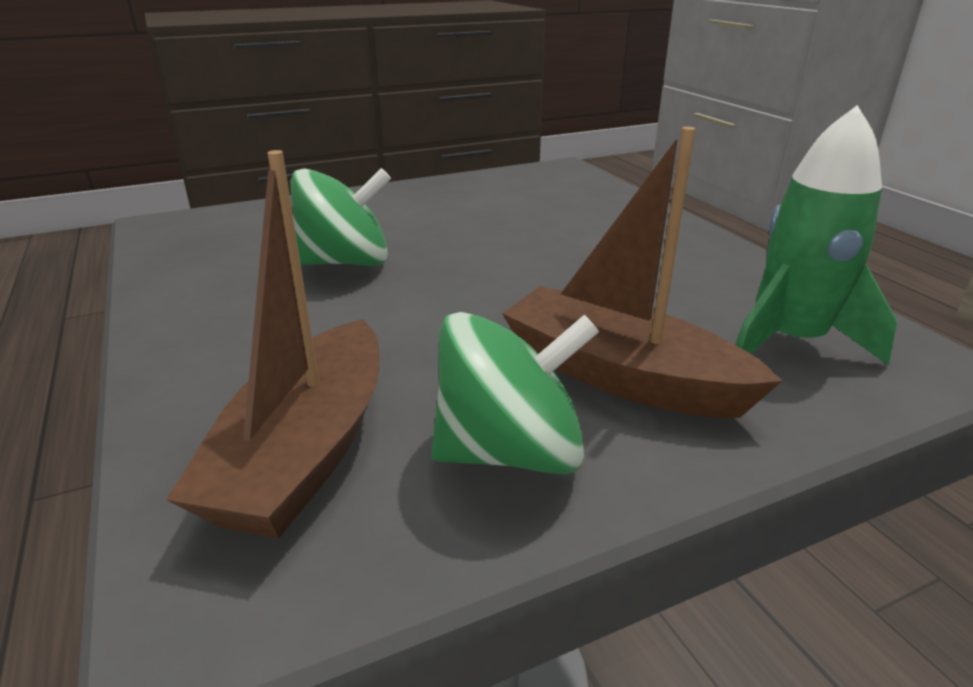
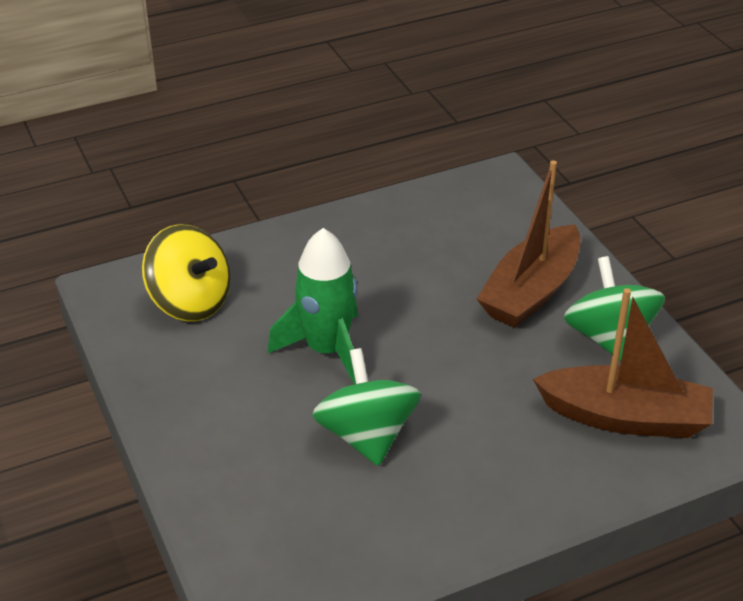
camera: 90 degrees left, 10 degrees up
(549, 192) = (190, 302): none -> yellow spinning top
(791, 341) = (483, 220): green rocket -> green rocket (327, 350)

